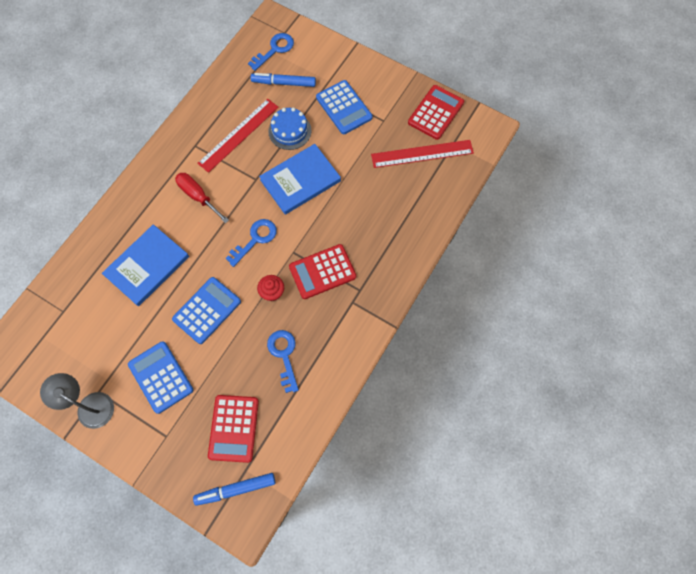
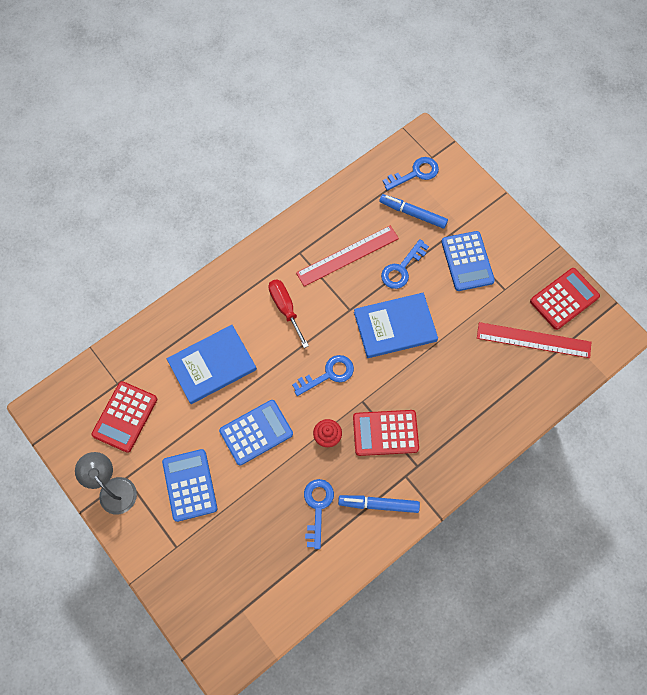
camera: 20 degrees right, 0 degrees up
(233, 428) = (243, 564): red calculator -> red calculator (125, 417)
(236, 489) = (226, 626): blue marker -> blue marker (378, 504)
(290, 131) = (401, 268): blue cake -> blue key

